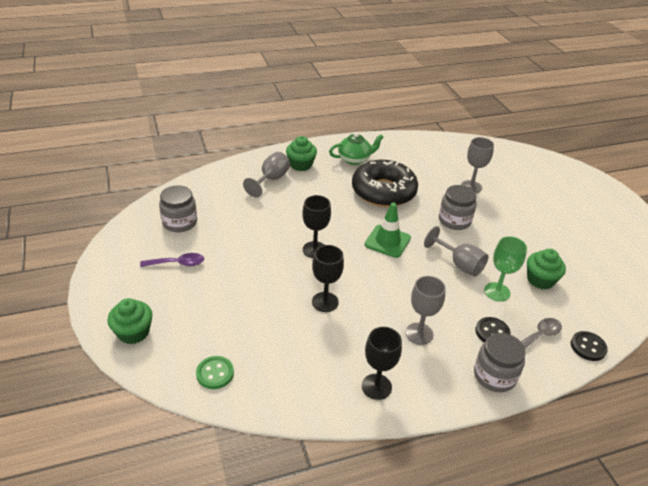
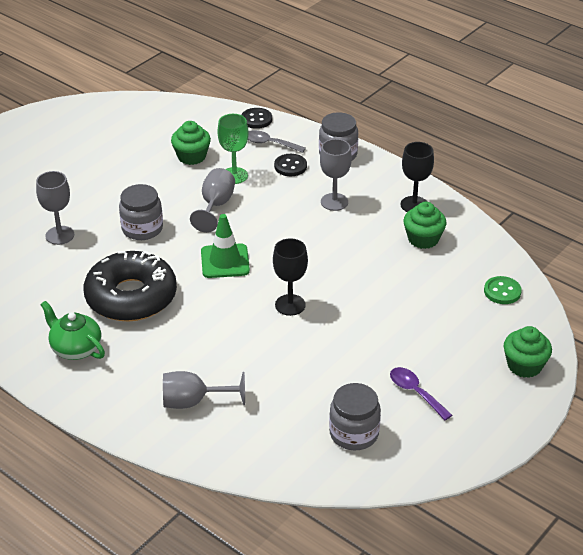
camera: 120 degrees left, 0 degrees up
(301, 165) = (133, 392): green cupcake -> green cupcake (423, 239)
(325, 302) = (355, 267): black goblet -> none

